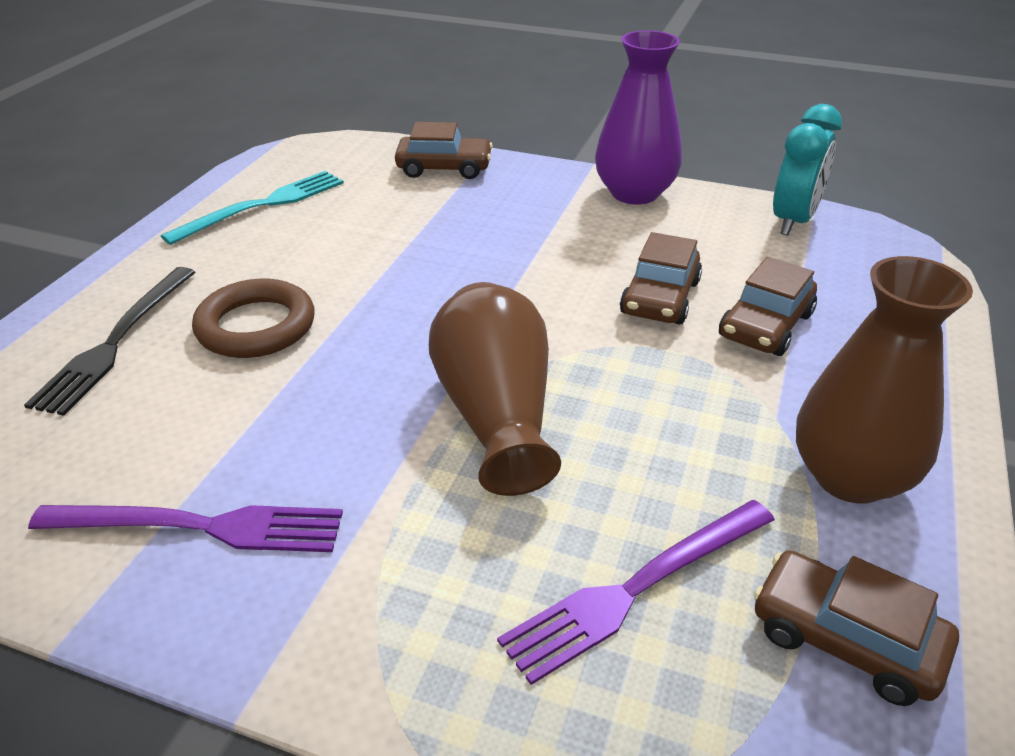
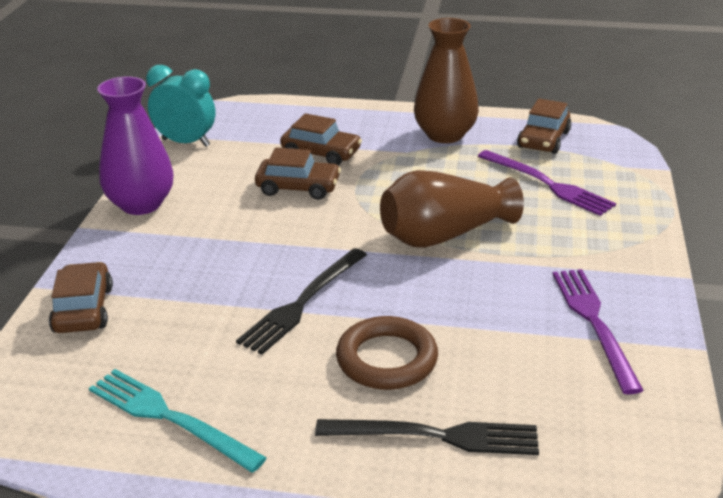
camera: 100 degrees left, 5 degrees down
(392, 282) = (303, 302): none -> black fork

